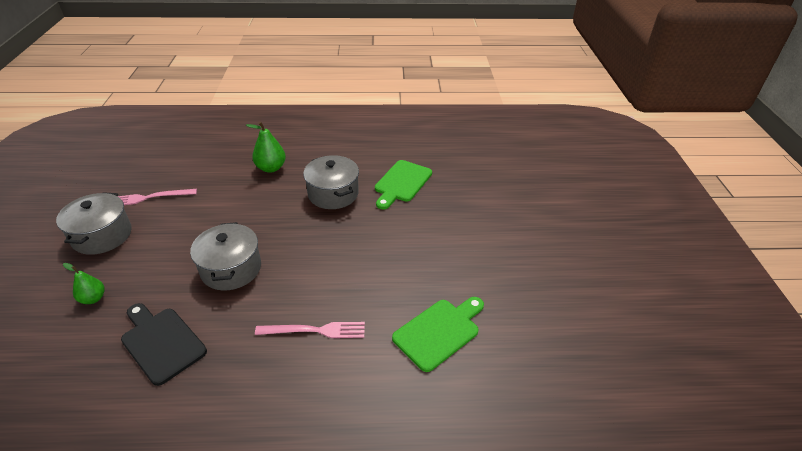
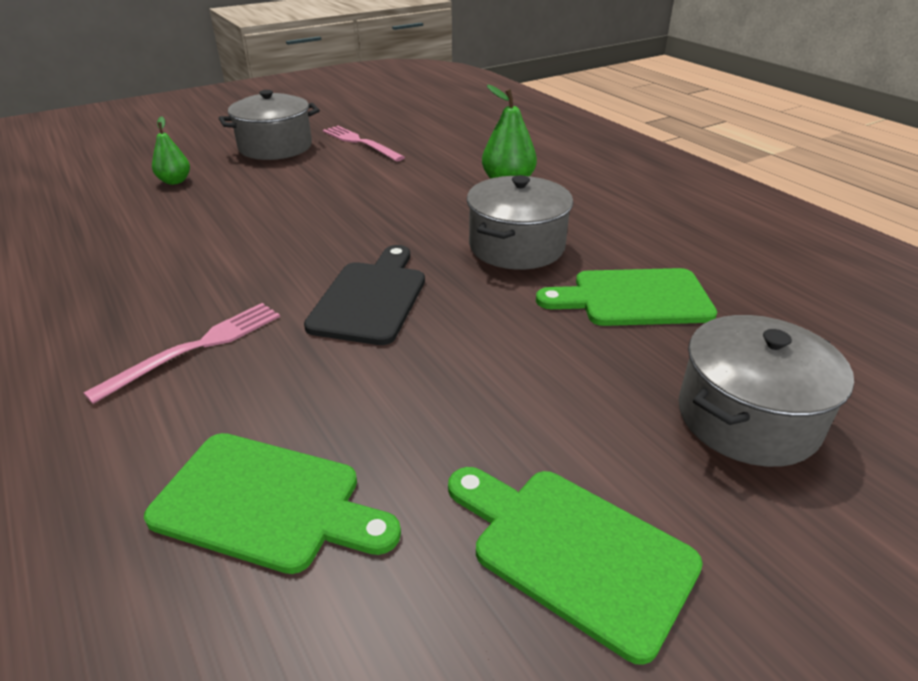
camera: 60 degrees right, 5 degrees down
(161, 342) = (122, 243): black cutting board -> black cutting board (370, 298)
(231, 269) = (280, 234): grey pot -> grey pot (747, 418)
(315, 330) = (196, 348): pink fork -> pink fork turned 105 degrees counterclockwise
(509, 262) = (573, 552): none -> green cutting board

